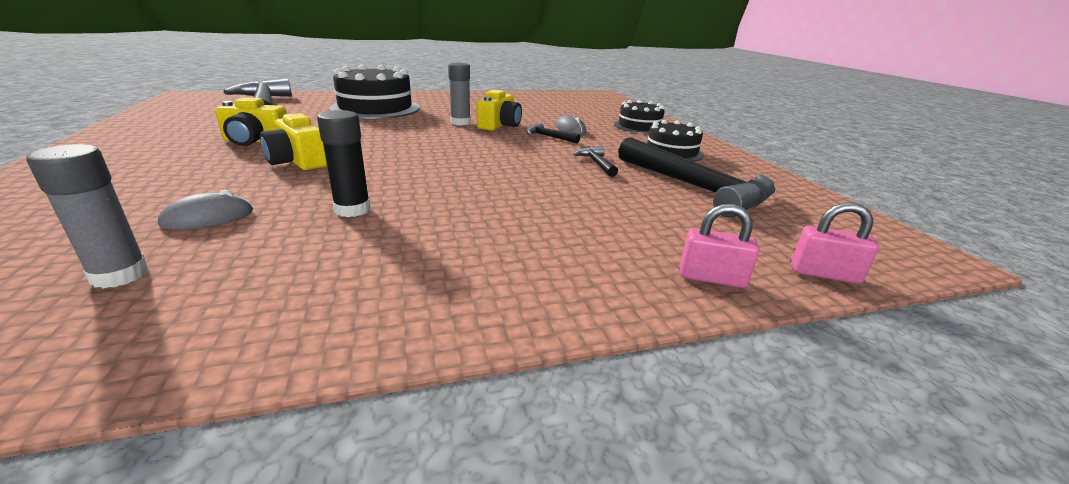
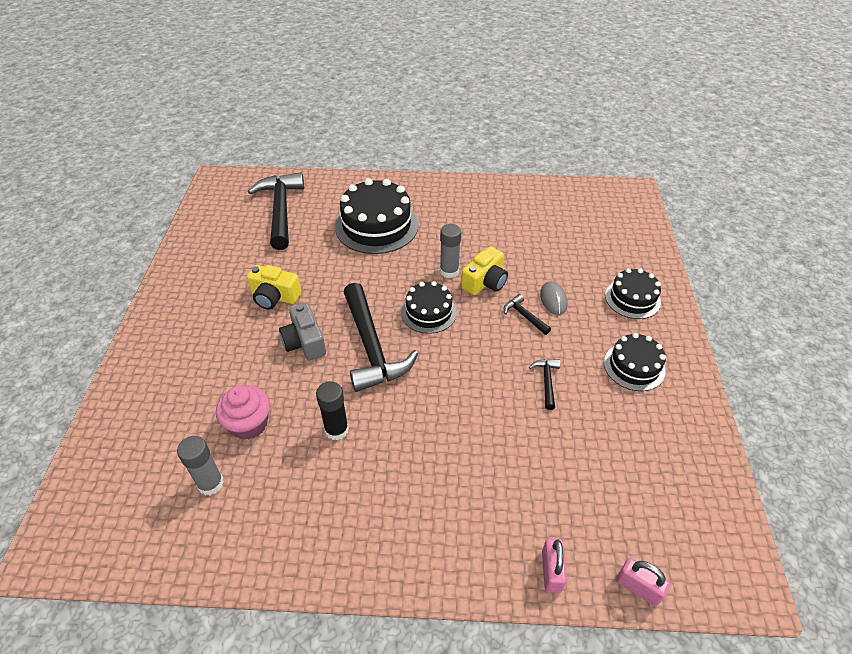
camera: 20 degrees right, 20 degrees up
(208, 218) = (249, 424): grey mouse -> pink cupcake
(298, 161) = (305, 342): yellow camera -> grey camera
(448, 140) = (428, 312): none -> black cake
(696, 188) = (616, 444): black hammer -> black hammer (371, 347)
(712, 278) = (551, 571): pink padlock -> pink padlock turned 60 degrees clockwise

